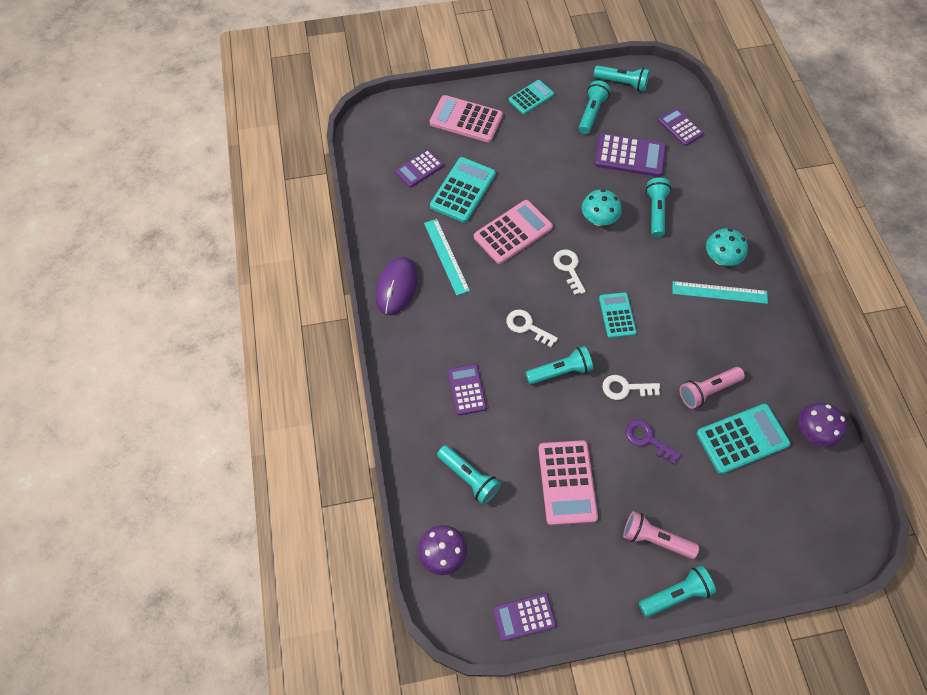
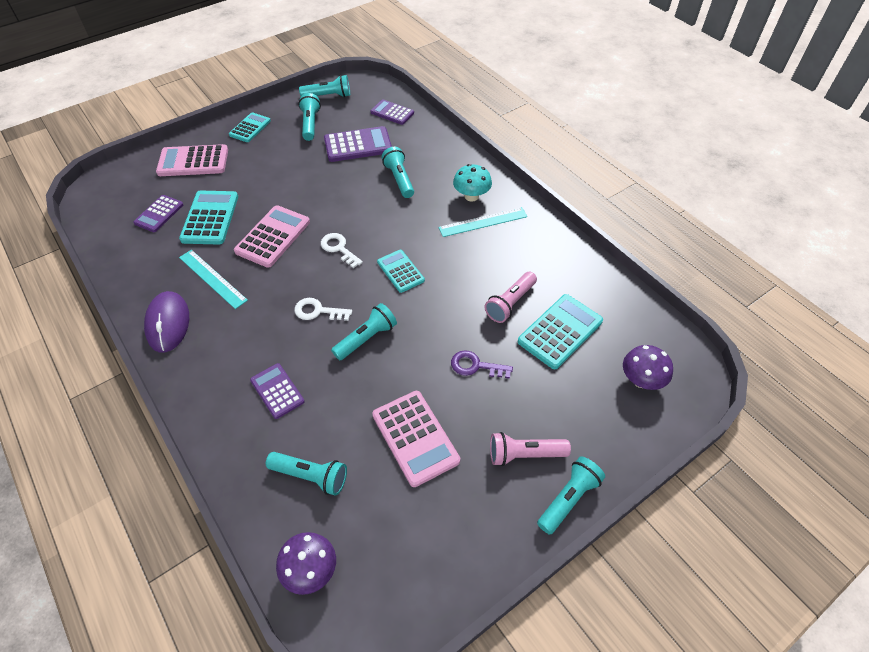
camera: 25 degrees left, 10 degrees down
(524, 617) = (426, 597): purple calculator -> none
(598, 219) = (350, 201): turquoise mushroom -> none
(625, 388) = (435, 329): white key -> none
(813, 432) = (616, 302): purple mushroom -> purple mushroom (641, 380)

